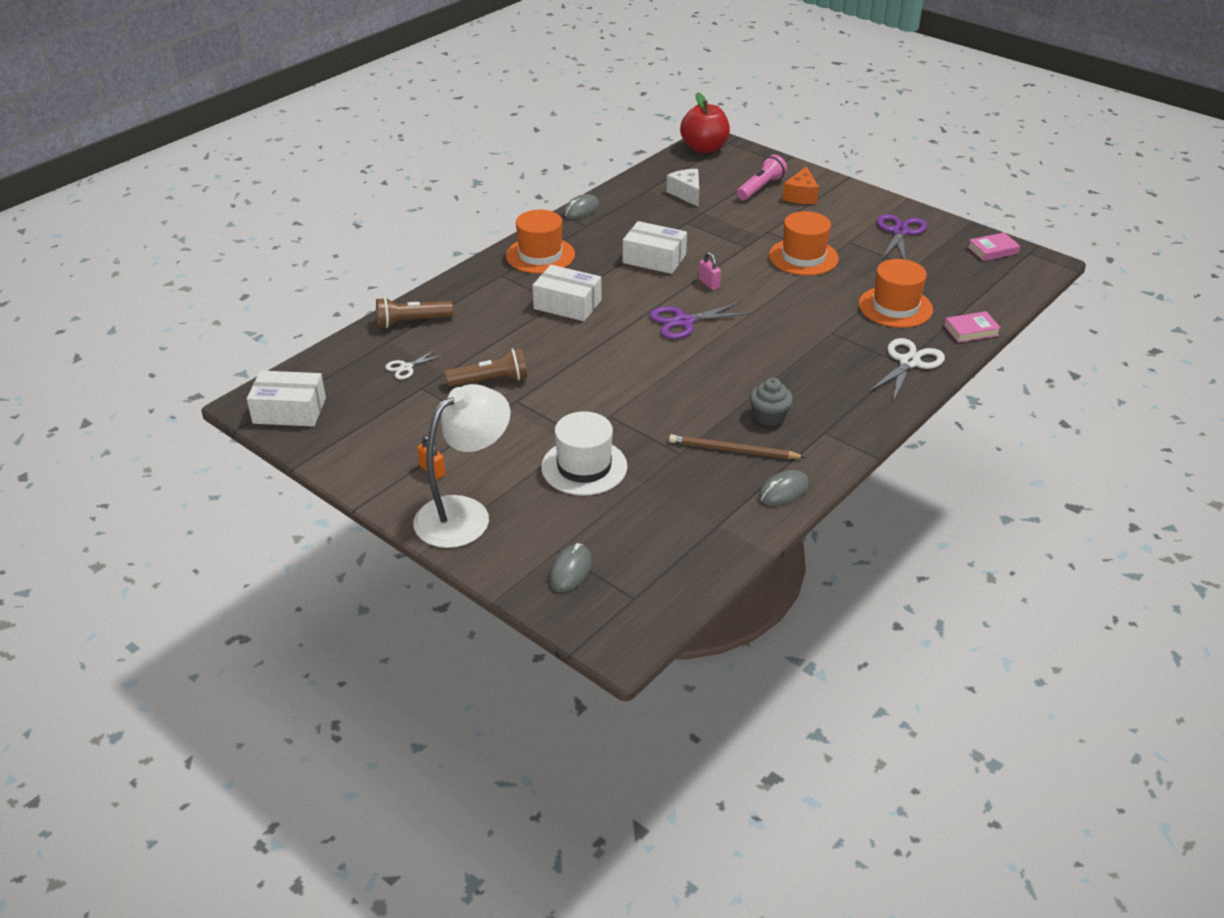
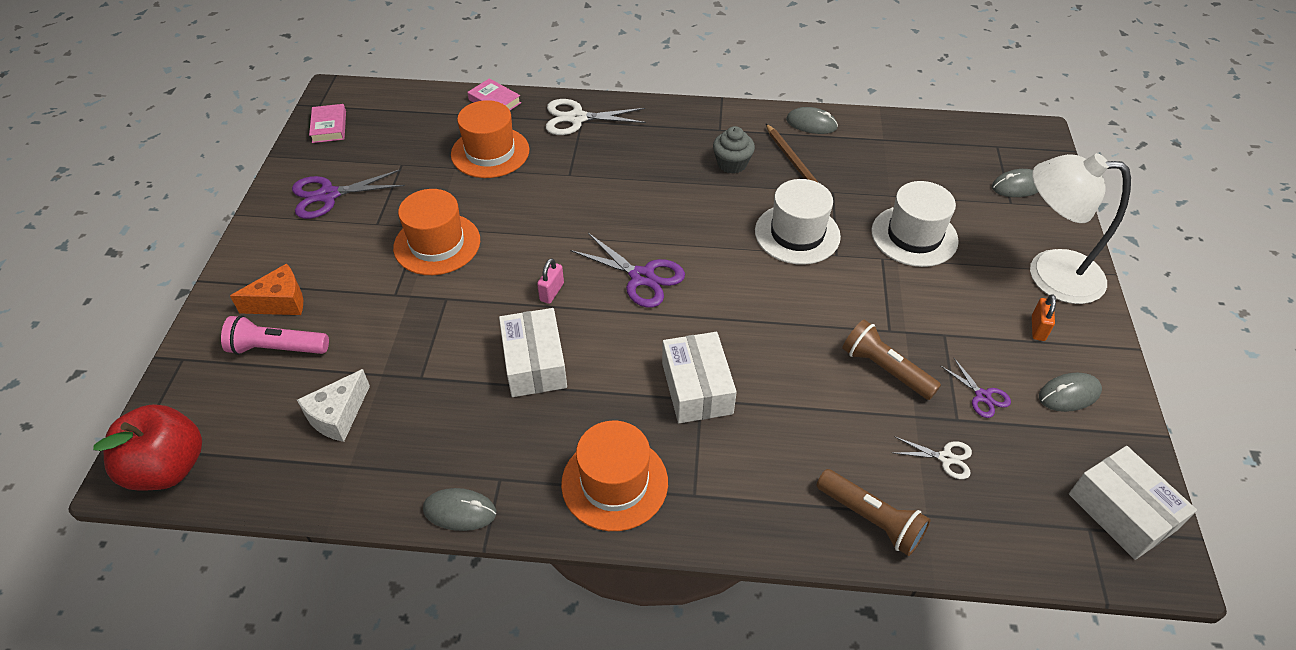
camera: 125 degrees left, 10 degrees up
(373, 446) = (1069, 394): none -> grey mouse
(421, 408) = (982, 396): none -> purple scissors
(652, 408) = (797, 234): none -> white hat
(992, 250) = (329, 127): pink book -> pink book turned 45 degrees clockwise

